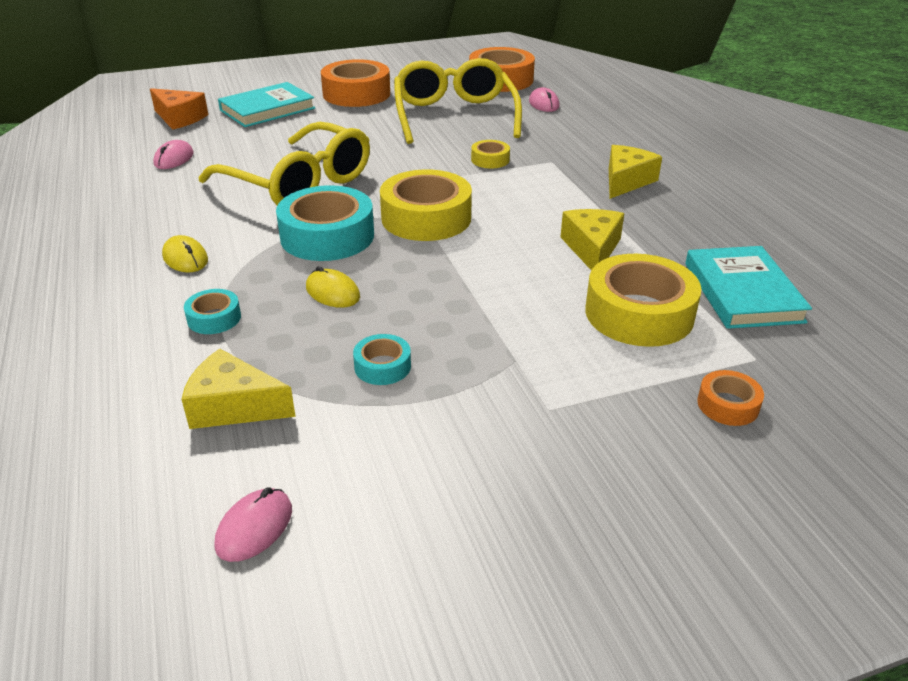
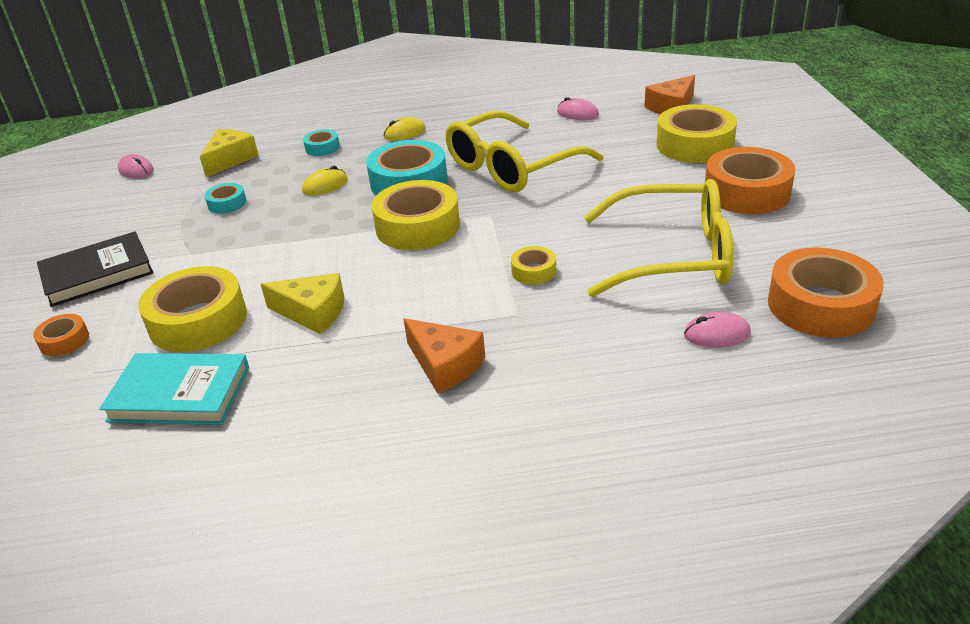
camera: 105 degrees right, 0 degrees up
(267, 109) = (694, 145): turquoise book -> yellow tape
(589, 435) = (97, 273): none -> black book
(626, 181) = (445, 365): yellow cheese -> orange cheese

